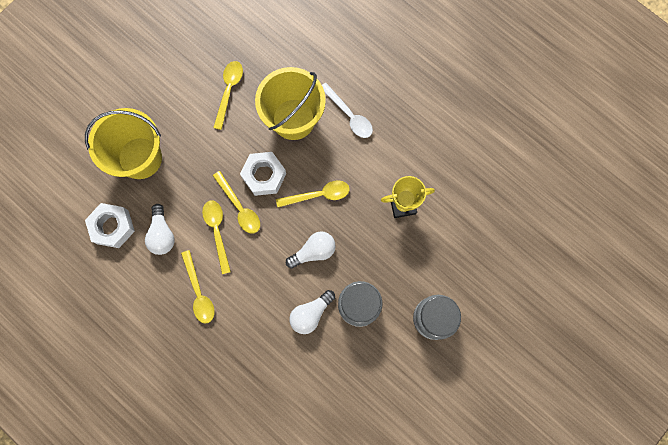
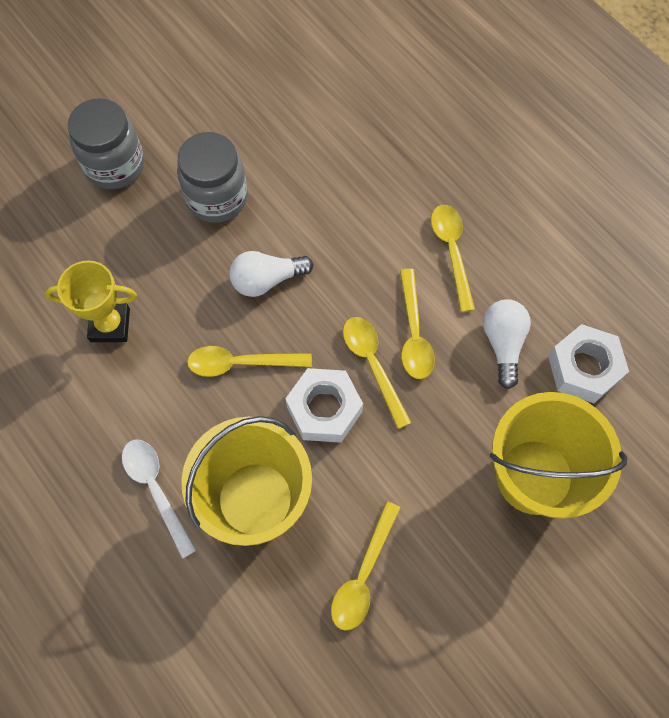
camera: 170 degrees left, 10 degrees down
(311, 313) = (289, 198): white light bulb -> none

